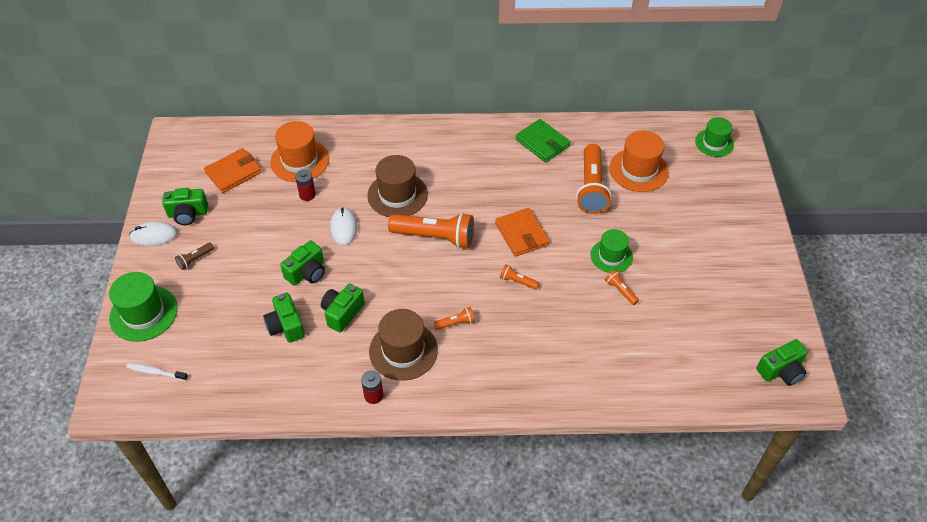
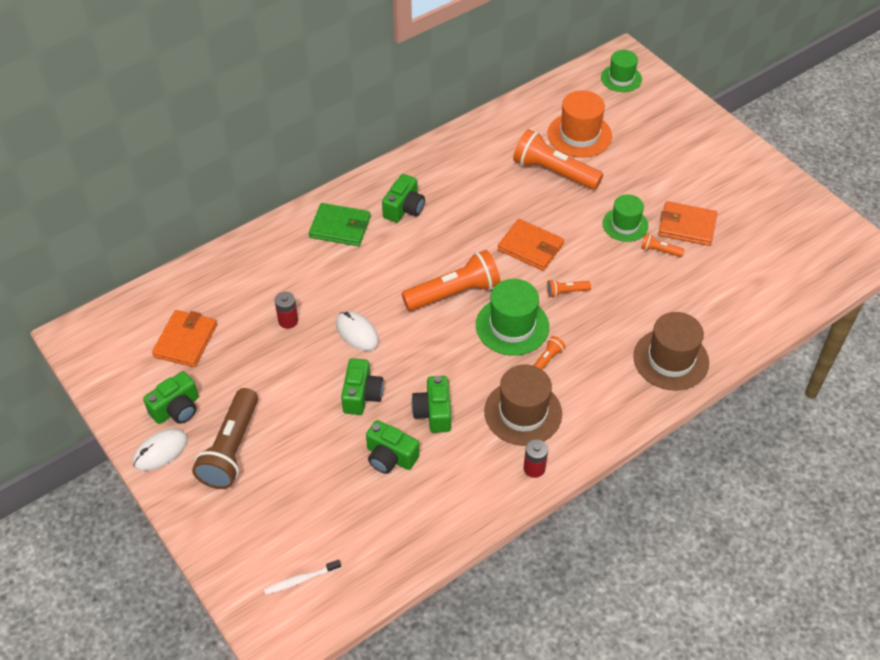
camera: 35 degrees left, 0 degrees up
(143, 313) = (229, 533): green hat -> green hat (512, 326)
(195, 259) = (231, 449): brown flashlight -> brown flashlight, size x2.23
(299, 160) = (246, 291): orange hat -> none
(397, 195) = (380, 273): brown hat -> brown hat (671, 359)
(542, 143) = (472, 152): green wallet -> green wallet (340, 227)
(591, 188) = (553, 172): orange flashlight -> orange flashlight turned 150 degrees clockwise
(661, 284) = (687, 226): none -> orange wallet
(781, 371) = (838, 246): green camera -> green camera (404, 208)

